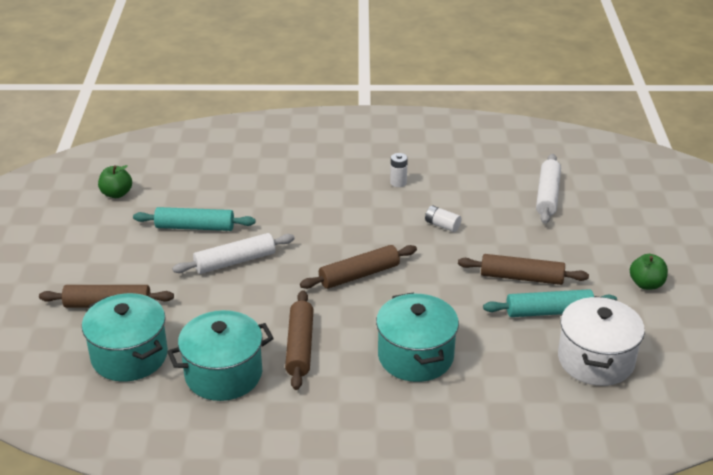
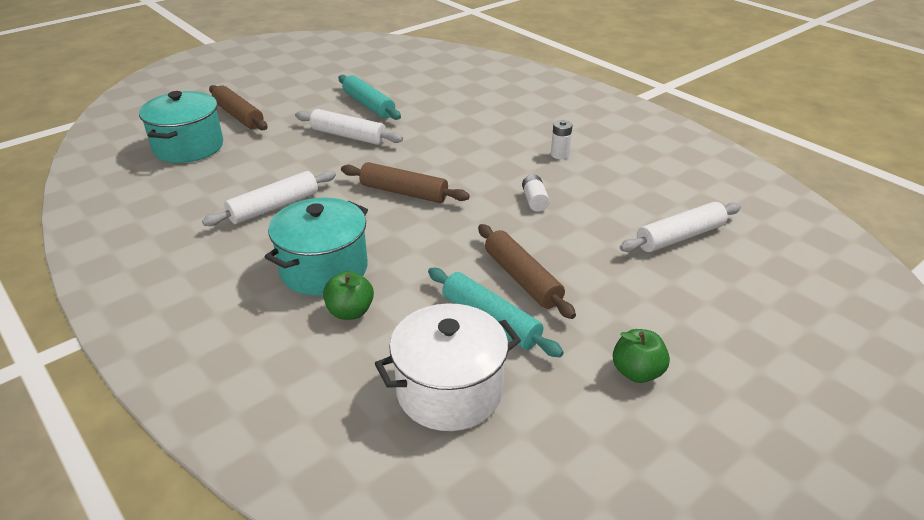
camera: 50 degrees right, 0 degrees up
(116, 194) = (367, 66): green apple -> green apple (350, 312)
(223, 374) = (203, 190): turquoise pot -> none
(299, 346) = (274, 207): brown rolling pin -> white rolling pin

